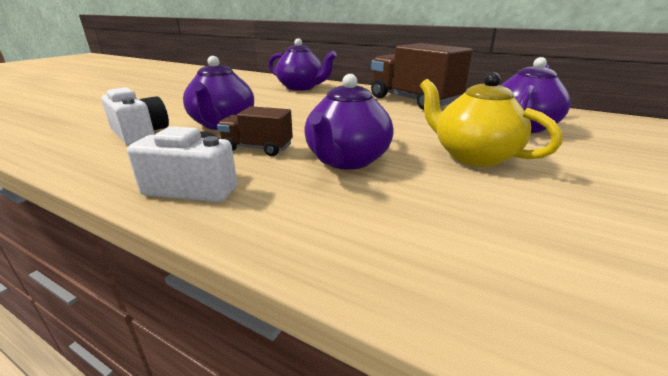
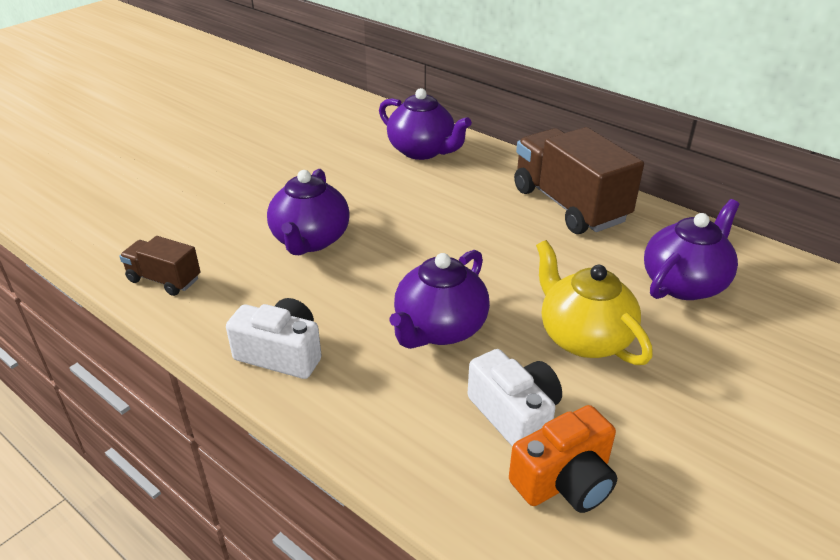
camera: 10 degrees right, 10 degrees up
(140, 134) = (218, 252): white camera -> white camera (515, 415)
(257, 148) = (346, 295): brown truck -> brown truck (164, 280)
(542, 258) = (565, 481): none -> orange camera

